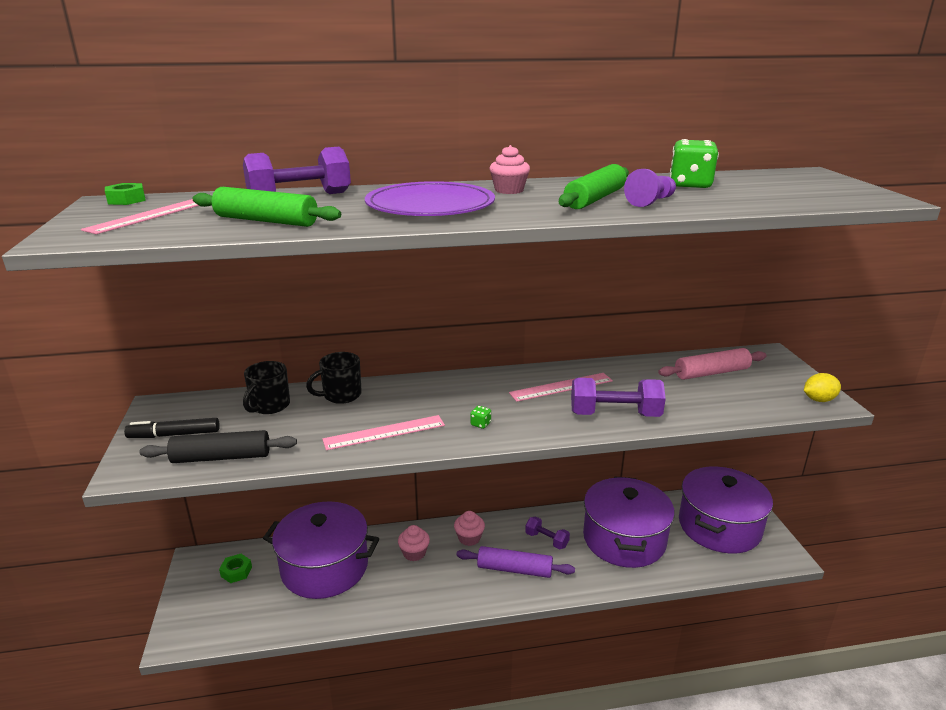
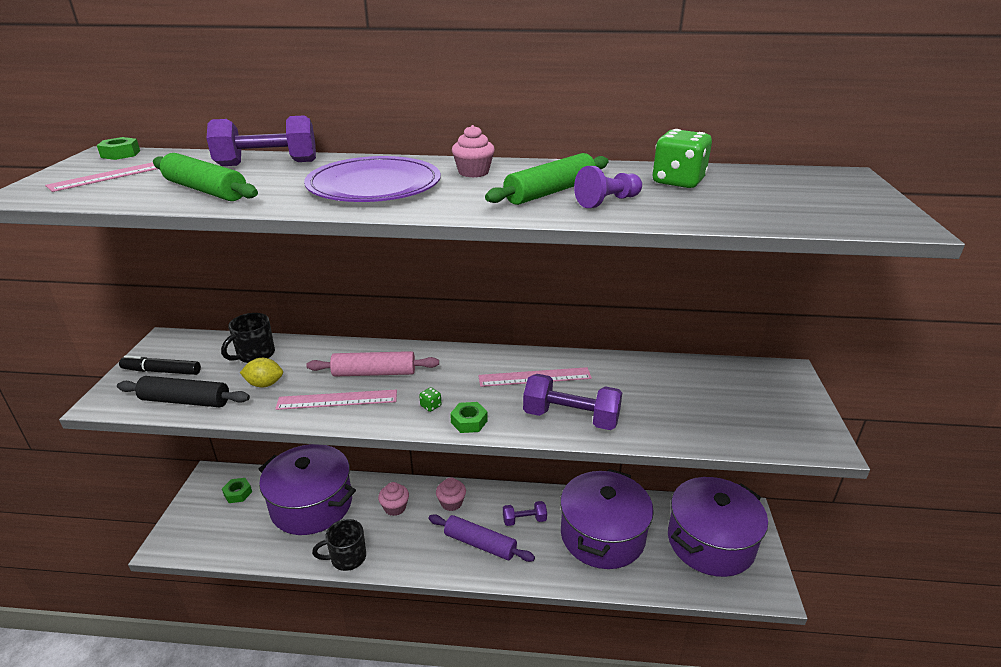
camera: 15 degrees right, 5 degrees up
(341, 395) = (322, 353): black mug -> black mug (347, 558)
(525, 431) = (469, 422): none -> green nut
(546, 540) = (524, 520): purple dumbbell -> purple dumbbell turned 60 degrees counterclockwise
(711, 373) = (706, 385): pink rolling pin -> pink rolling pin (374, 373)
(818, 400) = (812, 438): yellow lemon -> yellow lemon (264, 384)

